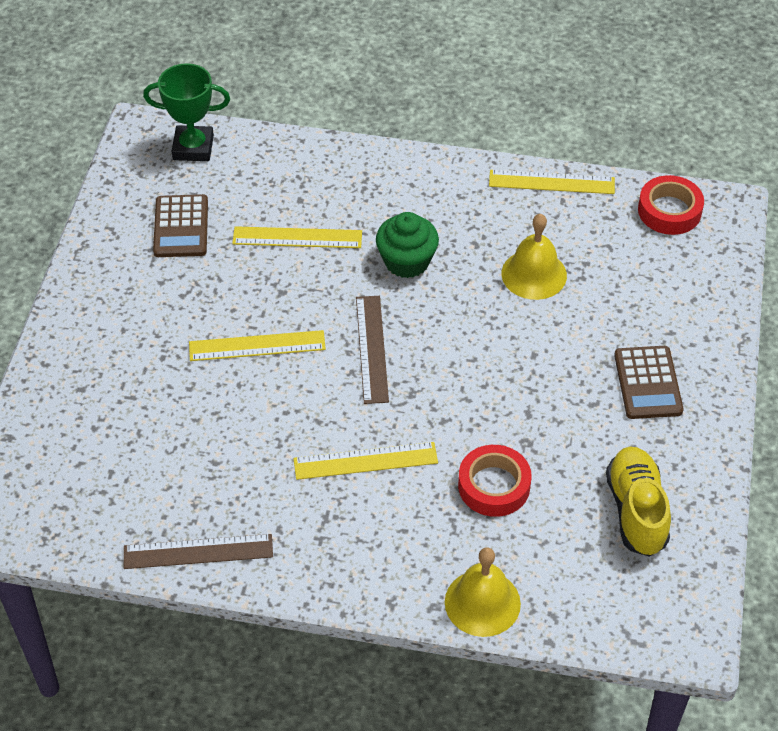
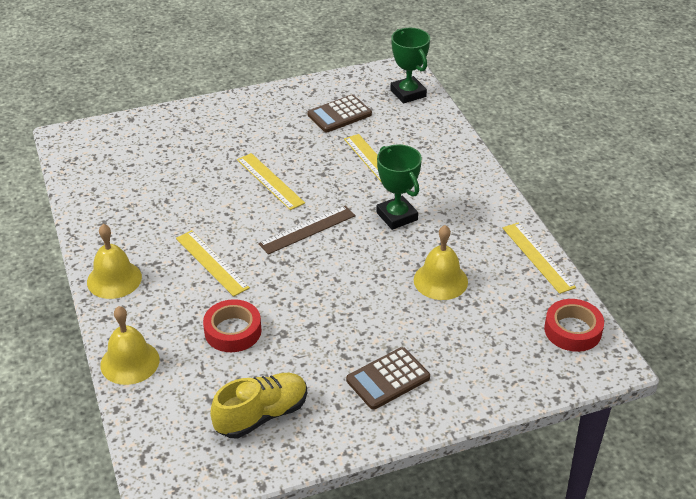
camera: 60 degrees right, 10 degrees down
(198, 552) = (94, 220): brown ruler -> none
(327, 569) = (114, 279): none -> yellow bell
(406, 261) = (397, 216): green cupcake -> green trophy

